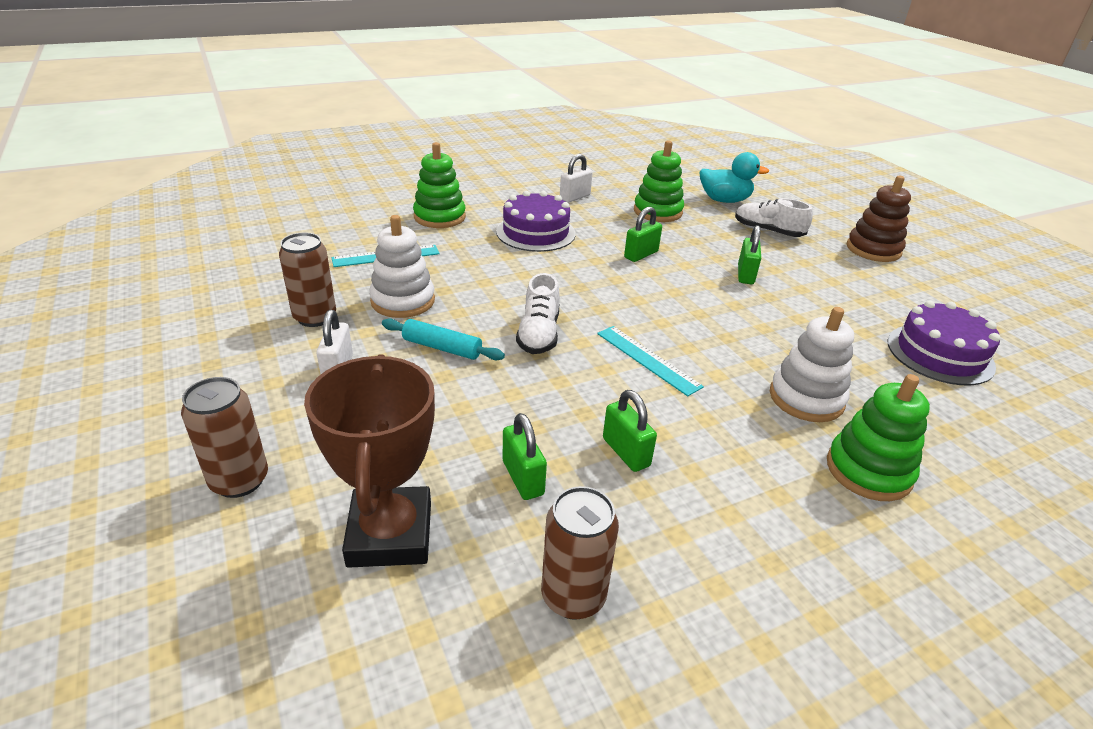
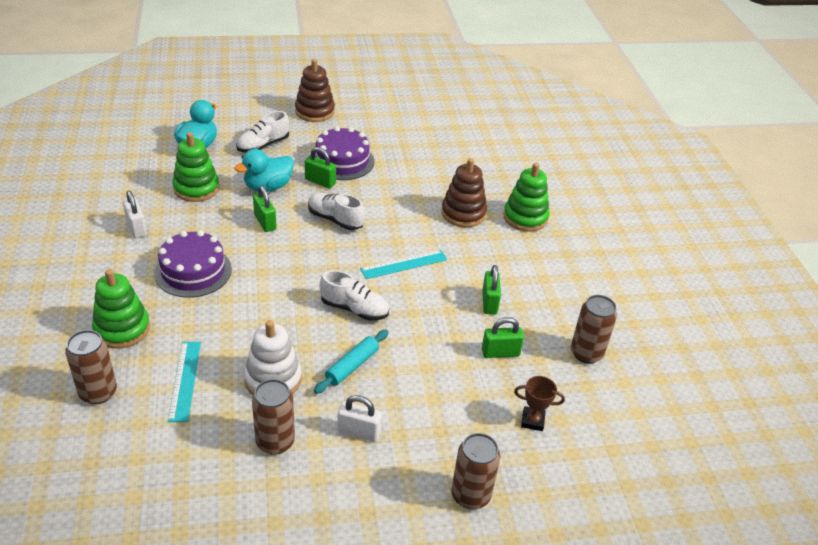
camera: 75 degrees left, 5 degrees up
(359, 222) = (98, 392): none -> brown can
(390, 534) = (532, 421): brown trophy -> brown trophy, size x0.46
(626, 452) = (489, 302): green padlock -> green padlock turned 75 degrees counterclockwise
(687, 296) = (335, 219): none -> white shoe
(700, 246) = (268, 187): none -> turquoise duck
(806, 398) = (463, 213): white stacking toy -> brown stacking toy
(940, 354) = (440, 145): purple cake -> purple cake (342, 161)

